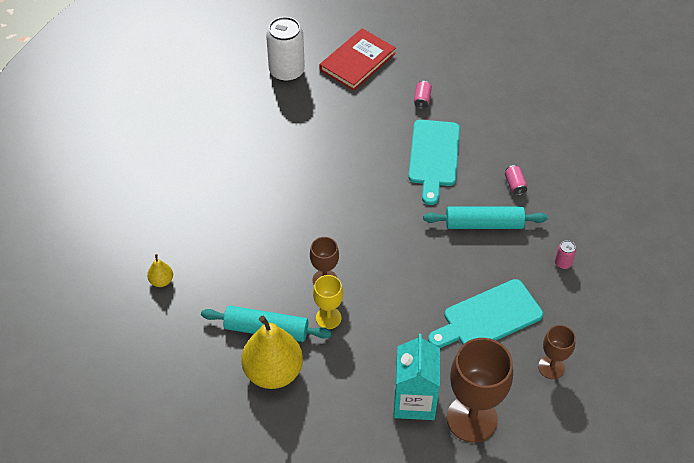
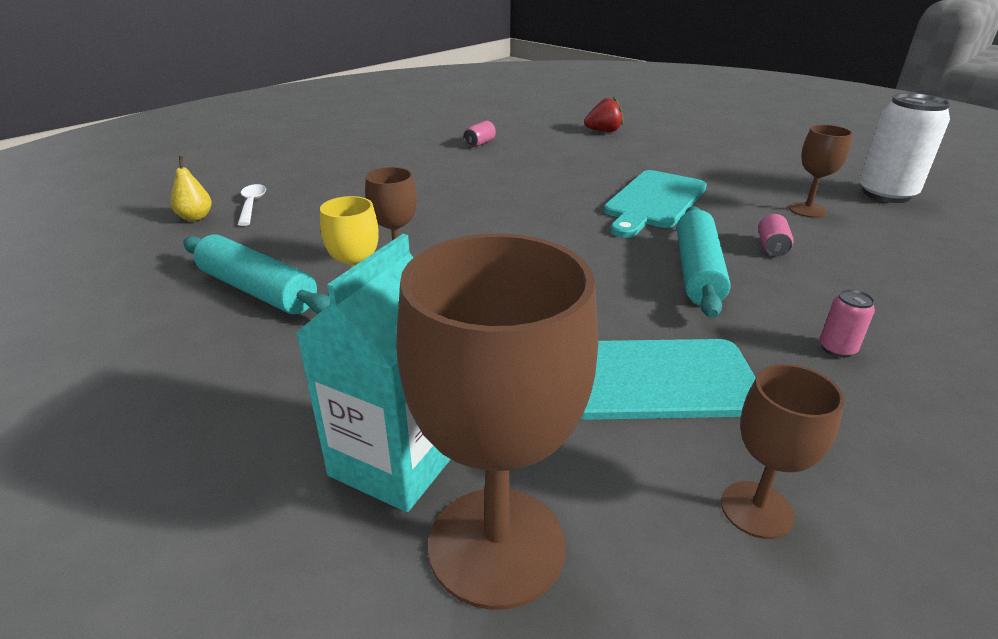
camera: 25 degrees right, 20 degrees down
(184, 254) = (252, 205): none -> white spoon
(273, 372) = (205, 337): yellow pear -> none
(287, 71) = (517, 125): white can -> white can (886, 194)
(357, 61) = (603, 131): red book -> red strawberry
(422, 99) = (666, 163): pink can -> pink can (480, 143)
(484, 224) = (697, 271): turquoise rolling pin -> turquoise rolling pin turned 75 degrees clockwise
(524, 134) = (807, 210): none -> brown goblet

